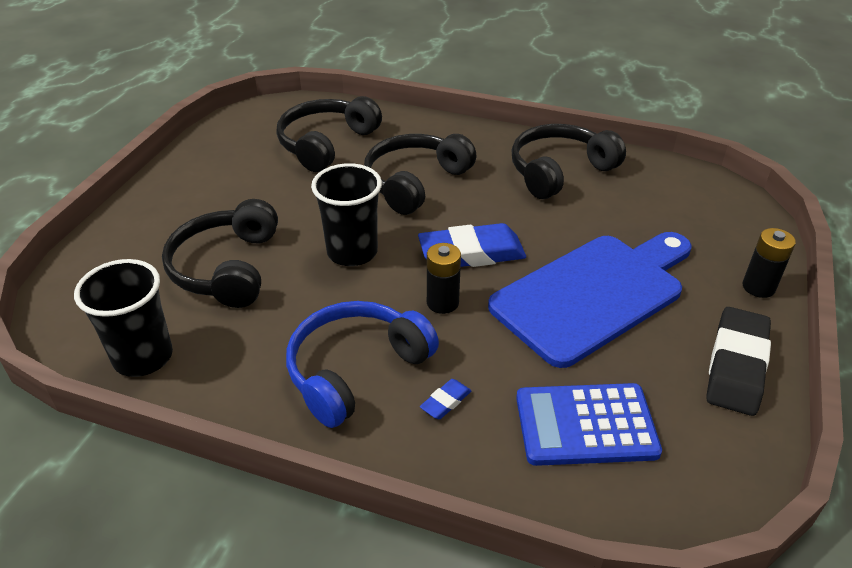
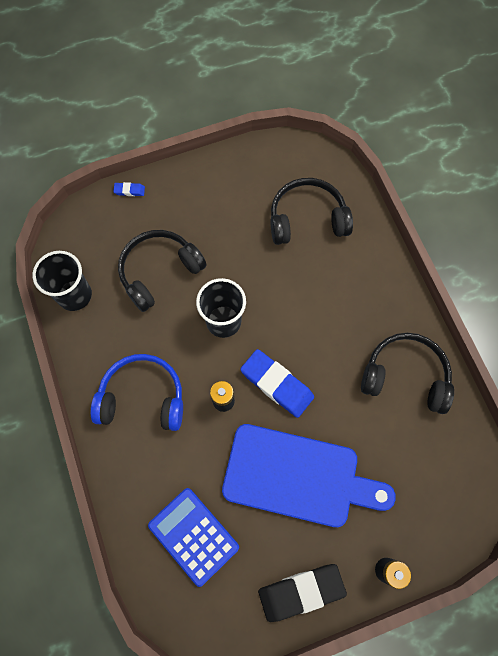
camera: 50 degrees right, 30 degrees up
(414, 182) = (315, 301): black headphones -> none
(445, 402) = (156, 457): blue eraser -> blue eraser (129, 191)

